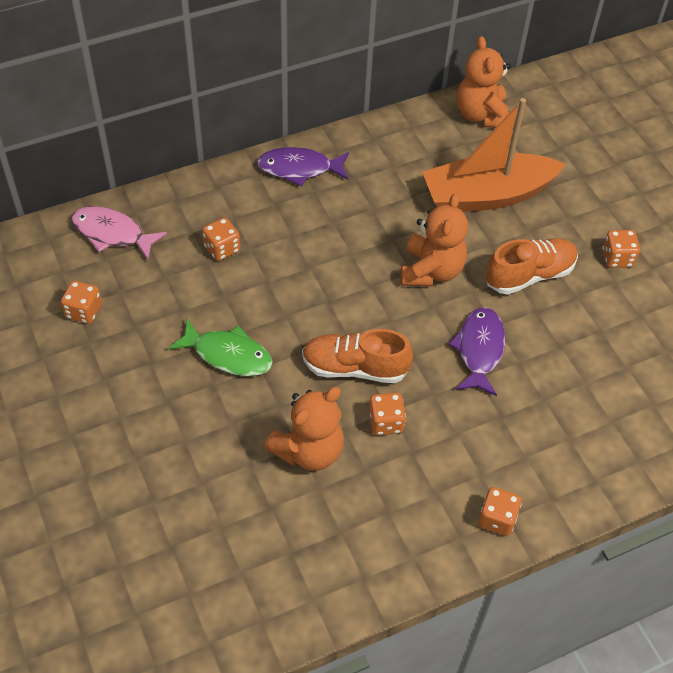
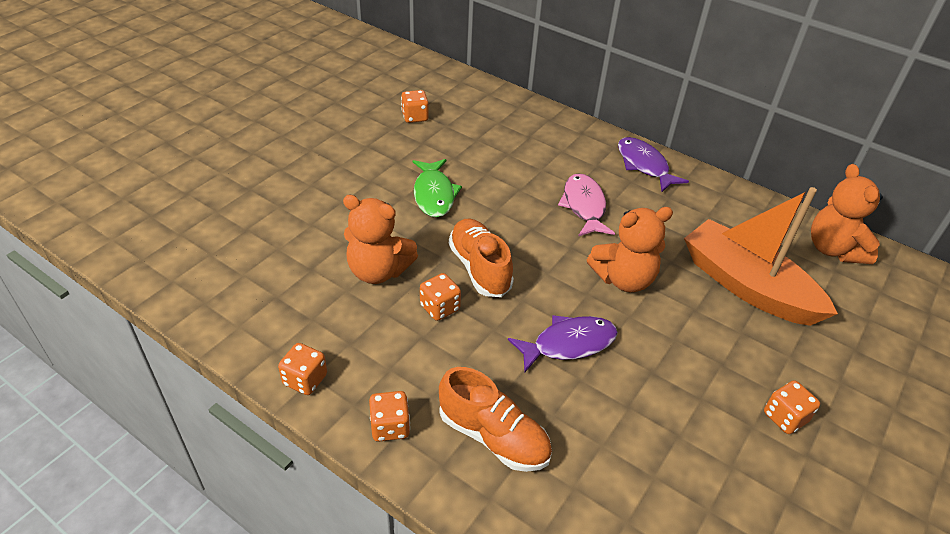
camera: 60 degrees right, 10 degrees down
(112, 233) = (490, 104): pink fish -> pink fish (584, 206)
(222, 249) = (527, 156): orange dice -> orange dice (305, 380)
(482, 115) = (833, 249): orange teddy bear -> orange teddy bear turned 60 degrees counterclockwise
(529, 275) = (688, 351): orange shoe -> orange shoe (493, 436)

